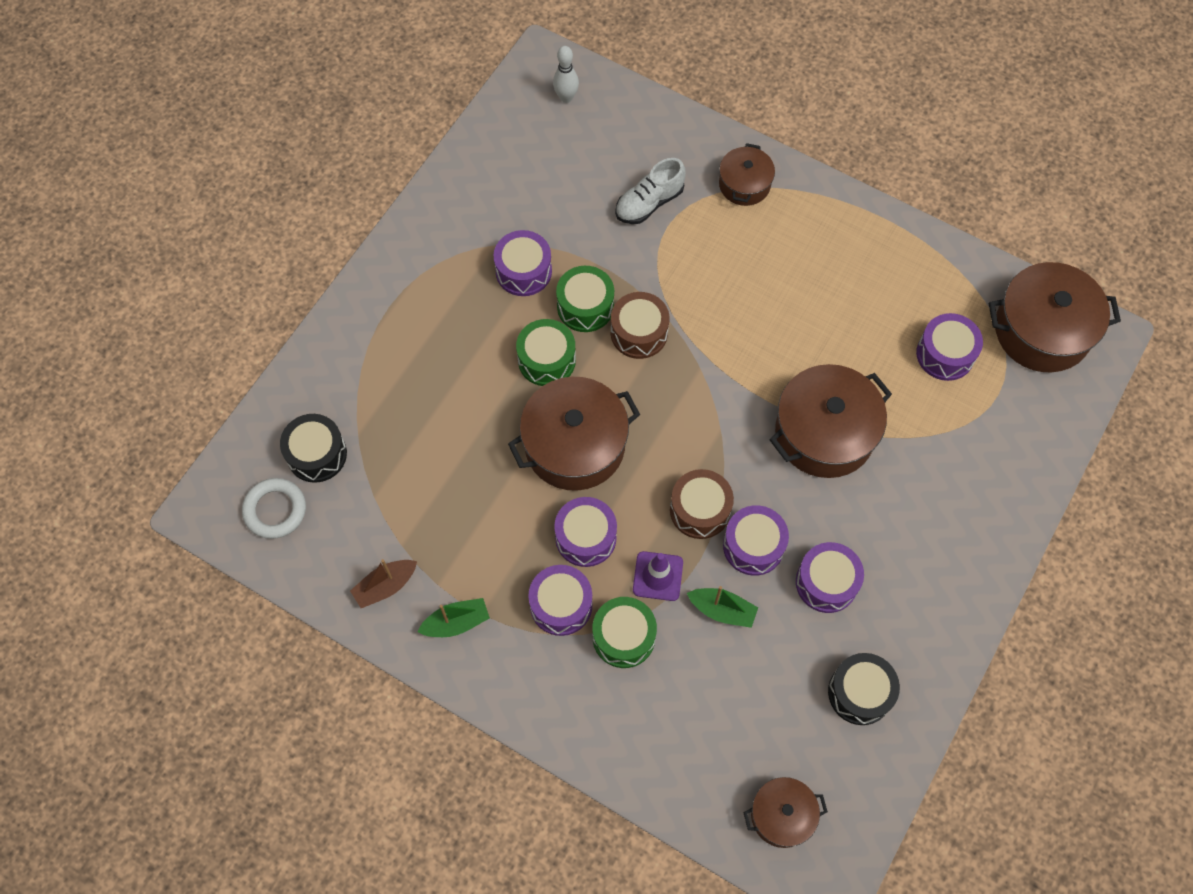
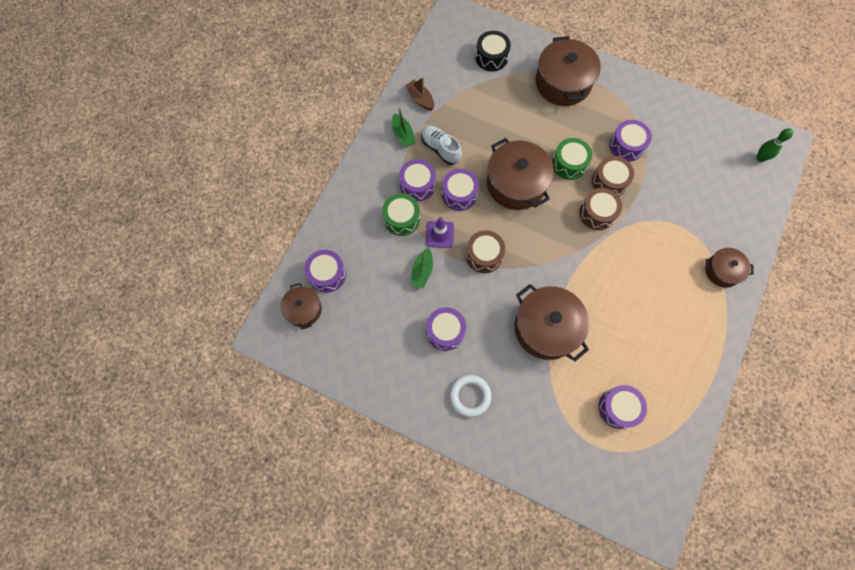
camera: 85 degrees right, 5 degrees up
(275, 510) = (457, 43): white ring -> white ring (470, 396)
(566, 97) = (760, 158): white bowling pin -> green bowling pin
(585, 306) = (609, 182): green drum -> brown drum
(649, 203) = (693, 213): white shoe -> white shoe (440, 149)
(753, 546) = (464, 287): purple drum -> purple drum (327, 274)
(860, 693) = (377, 353): black drum -> none
(1042, 330) = (651, 479): brown pot -> brown pot (563, 83)

